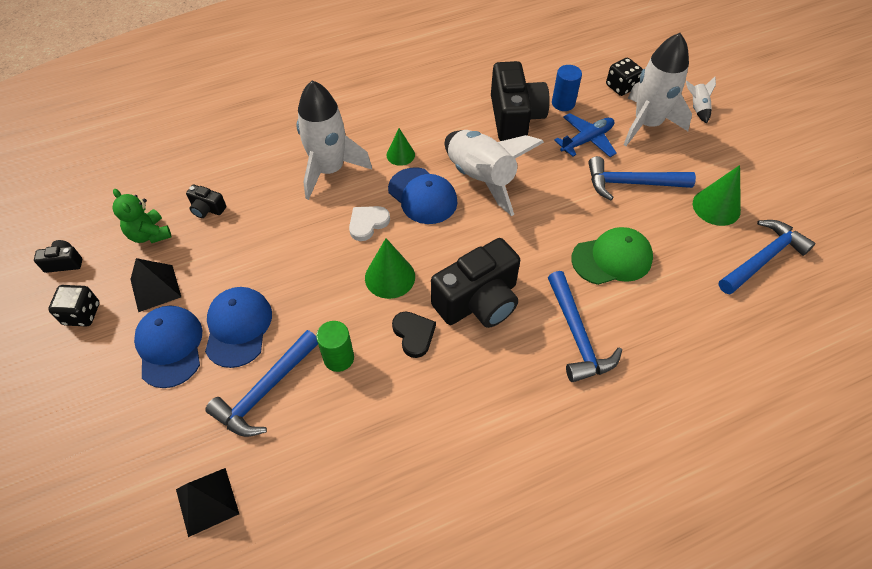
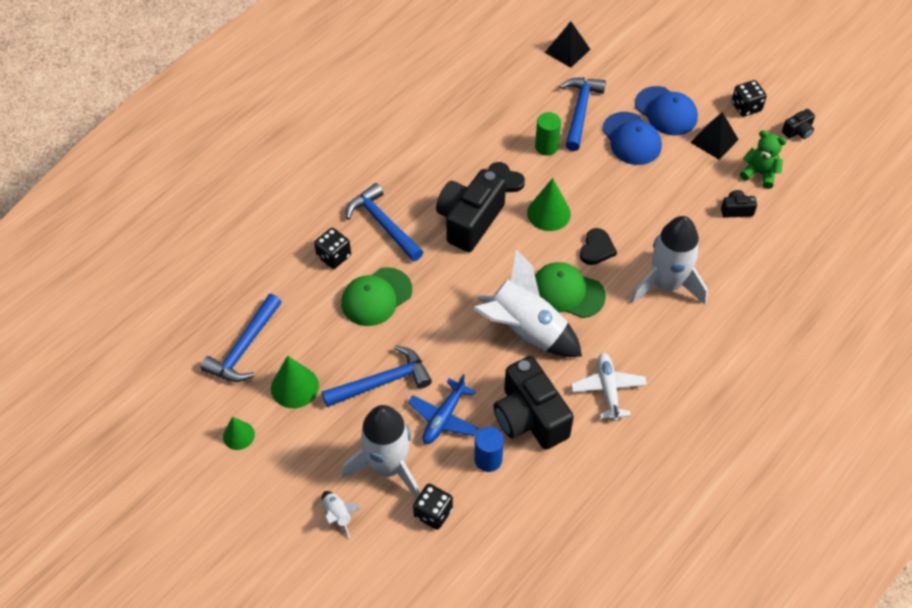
camera: 155 degrees right, 0 degrees up
(368, 223) = (596, 249): white heart -> black heart
(400, 155) = (615, 326): green cone -> green cone (238, 435)
(422, 196) = (567, 292): blue cap -> green cap
(439, 114) = (608, 389): none -> white plane
(646, 319) = (334, 256): none -> black dice

